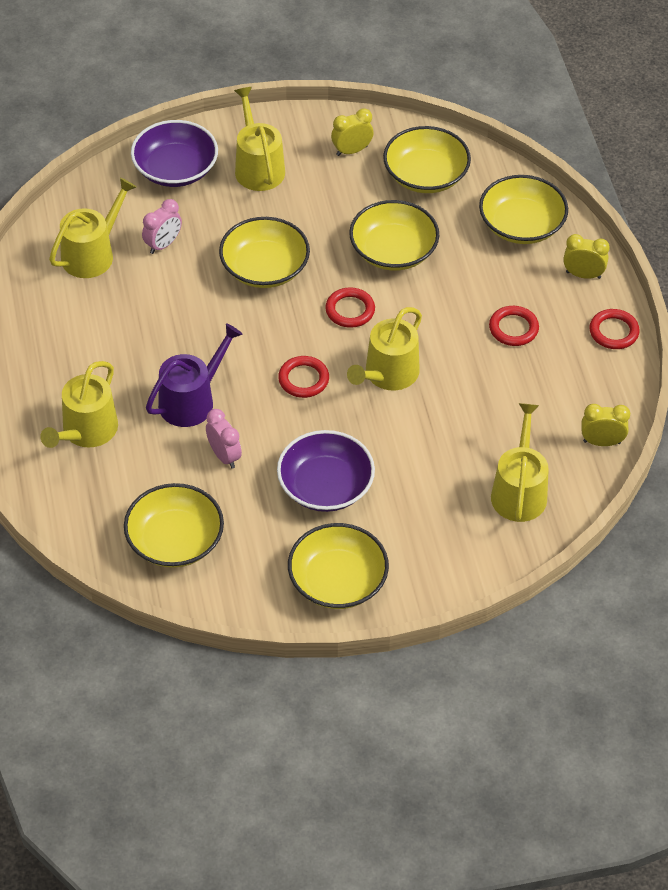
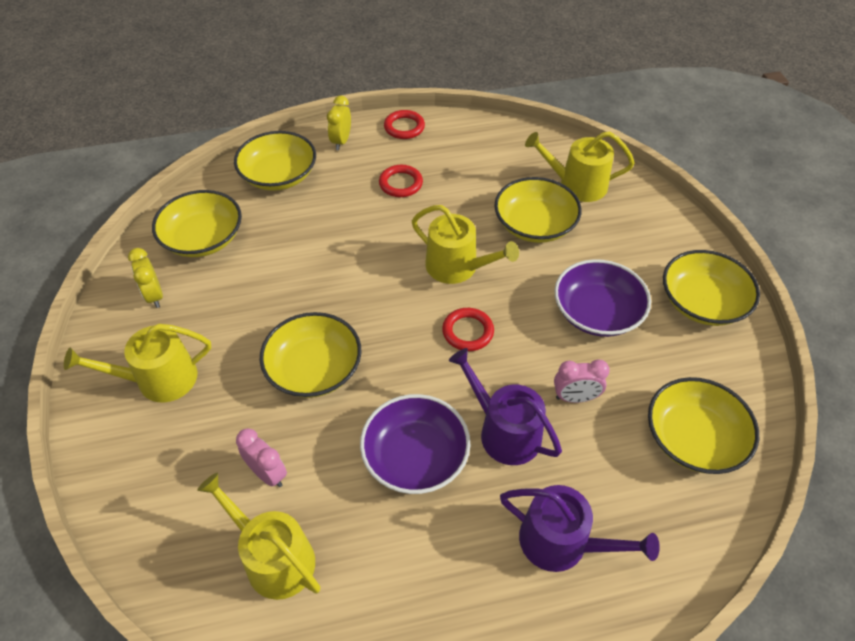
camera: 90 degrees left, 0 degrees up
(86, 431) = (562, 542): yellow watering can -> purple watering can
(175, 169) = (142, 466): purple bowl -> purple bowl (415, 456)
(224, 456) = (575, 397): pink clock -> pink clock turned 150 degrees counterclockwise
(350, 310) = (377, 295): red ring -> none
(393, 251) = (300, 263): yellow bowl -> yellow bowl (534, 225)
(602, 442) = (519, 138): yellow clock -> none

